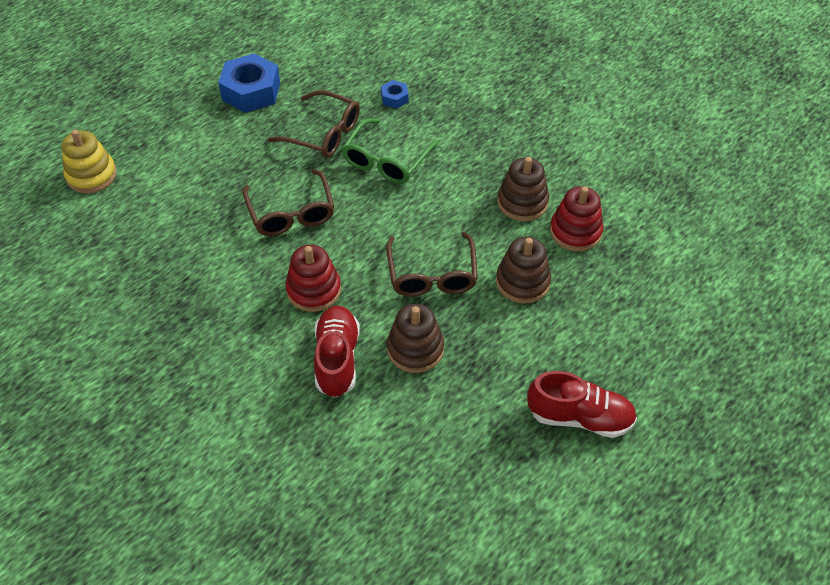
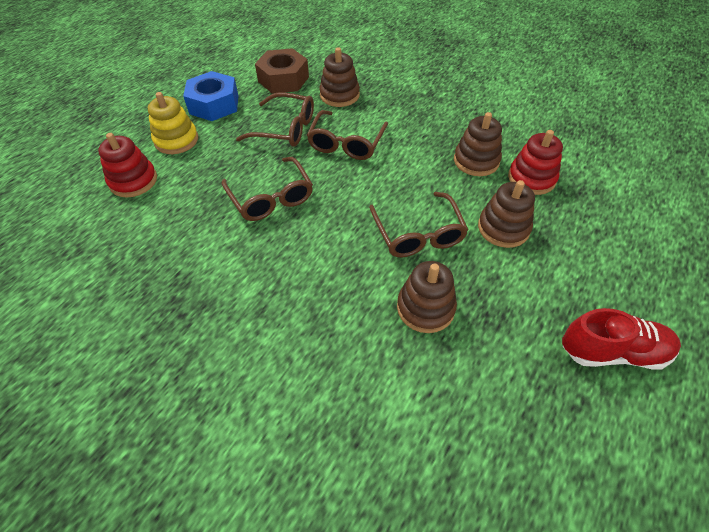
camera: 10 degrees left, 0 degrees up
(91, 175) = (72, 190): yellow stacking toy -> yellow stacking toy (176, 140)
(314, 290) = (309, 265): red stacking toy -> red stacking toy (133, 181)
(335, 68) = (283, 79): none -> brown nut
(337, 359) = (350, 331): red shoe -> none
(386, 160) = (346, 143): green glasses -> brown glasses
(394, 98) = (339, 95): blue nut -> brown stacking toy

